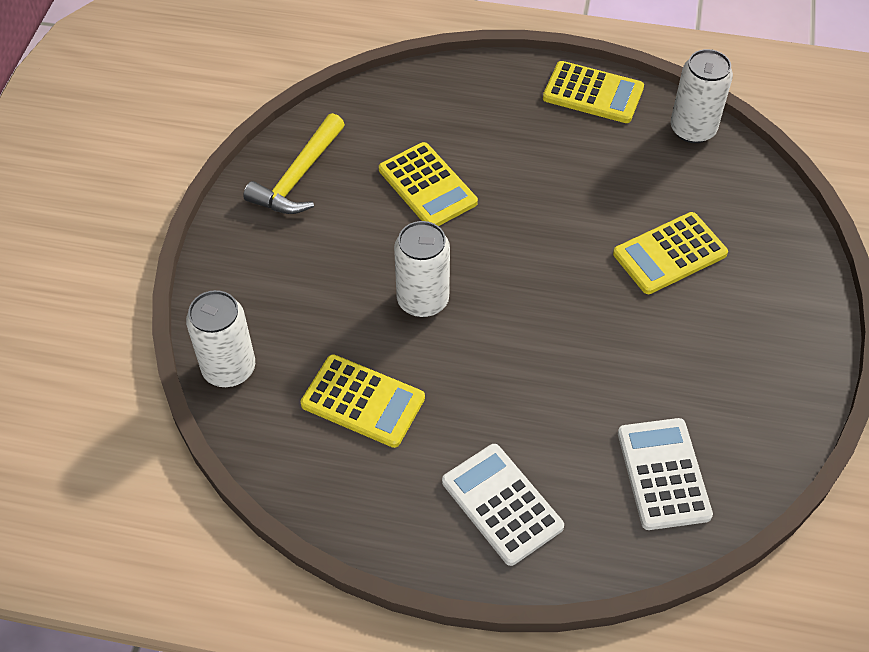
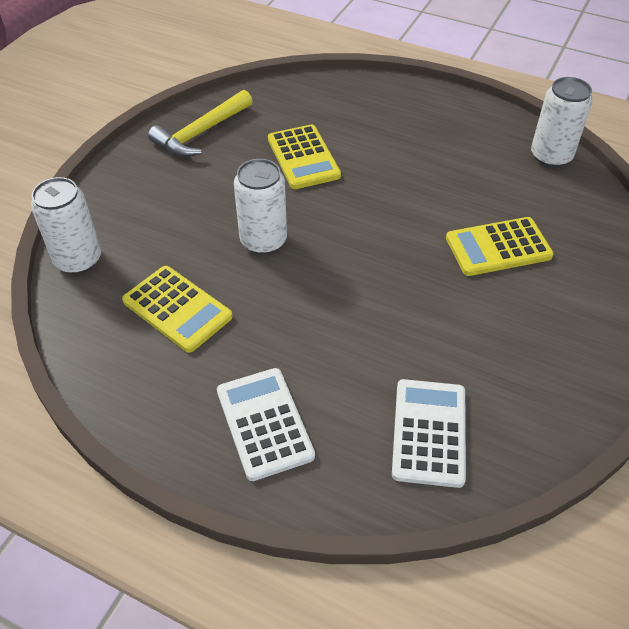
camera: 15 degrees right, 5 degrees down
(593, 93) = (471, 115): yellow calculator -> none

